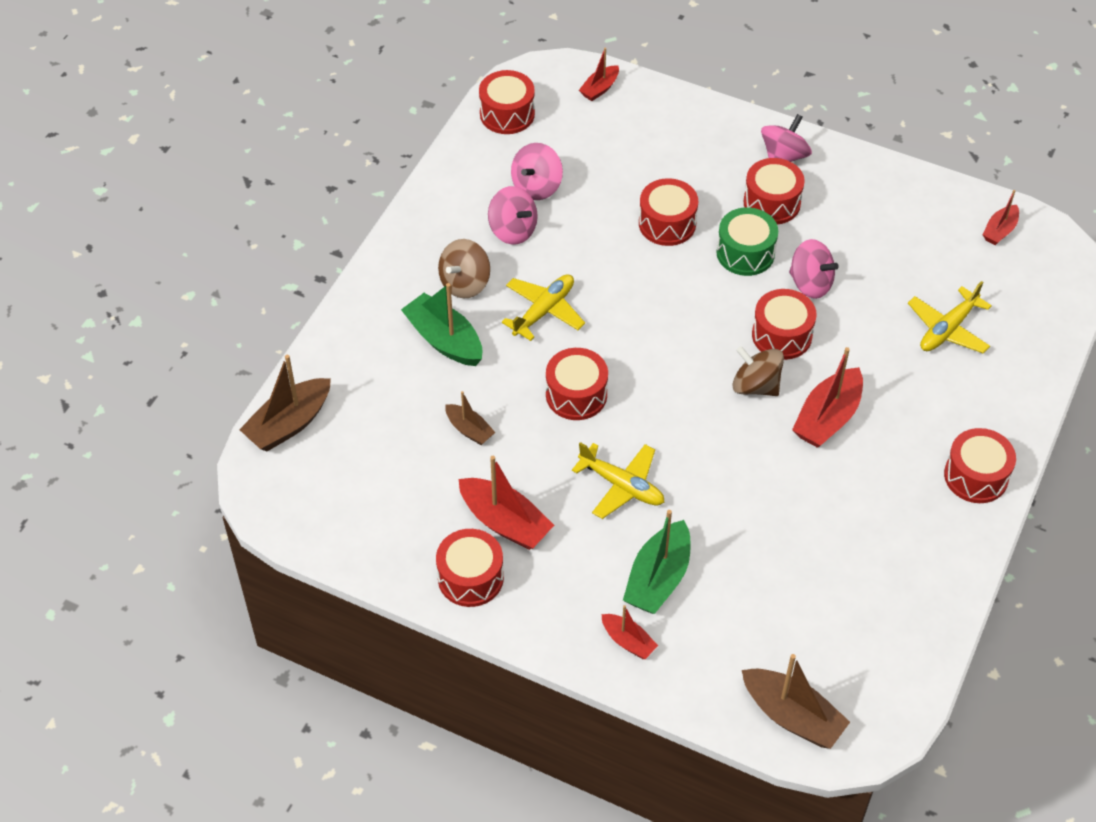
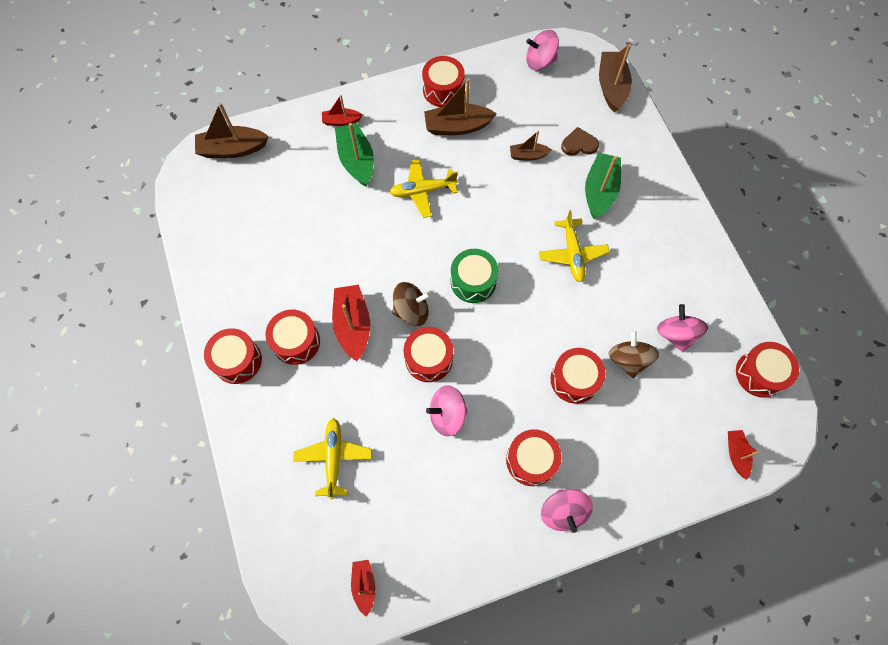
camera: 135 degrees right, 15 degrees up
(403, 397) = (579, 144): none -> brown heart
(444, 340) = (600, 191): green boat -> green boat turned 75 degrees counterclockwise
(465, 283) = (632, 233): brown spinning top -> brown spinning top (628, 360)
(505, 522) = (457, 126): red boat -> brown boat
(513, 230) = (651, 290): pink spinning top -> pink spinning top (540, 61)
(576, 395) = (499, 220): red drum -> red drum (296, 342)
(745, 253) = (507, 401): green drum -> green drum (473, 281)

